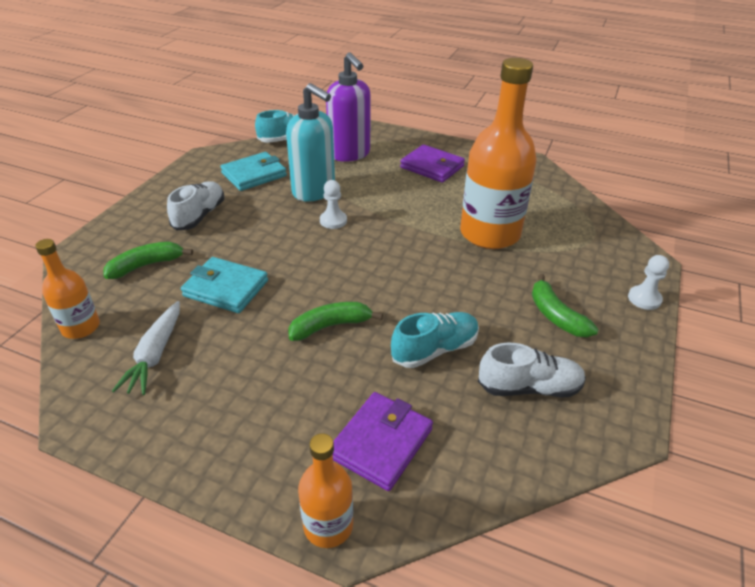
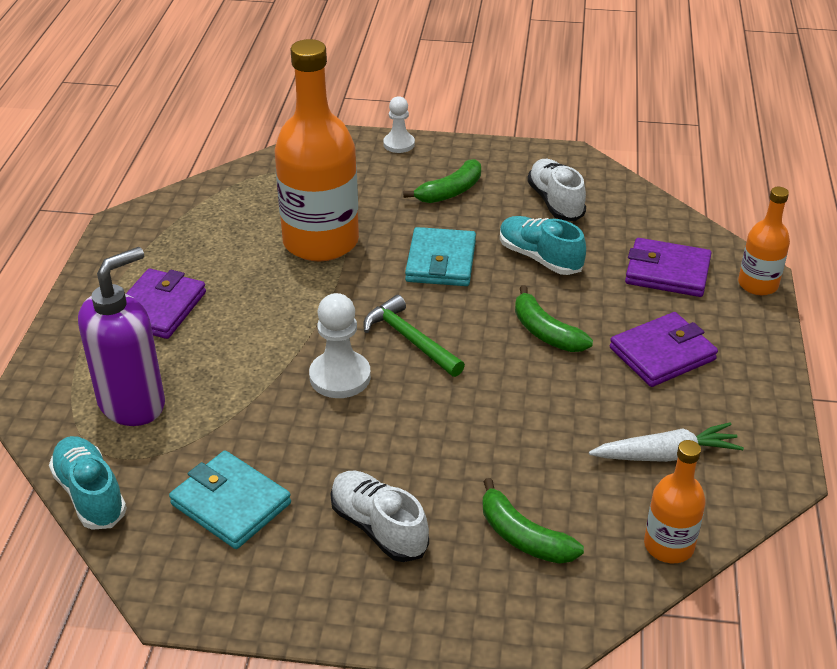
camera: 105 degrees left, 0 degrees up
(199, 215) = (378, 527): white shoe -> white shoe turned 45 degrees clockwise
(226, 288) = (529, 436): turquoise wallet -> turquoise wallet (441, 261)
(264, 393) = (662, 354): none -> purple wallet
(314, 191) = (266, 415): turquoise soap dispenser -> none
(333, 221) = (340, 377): white pawn -> white pawn, size x1.53
(356, 255) = (410, 339): none -> green hammer

